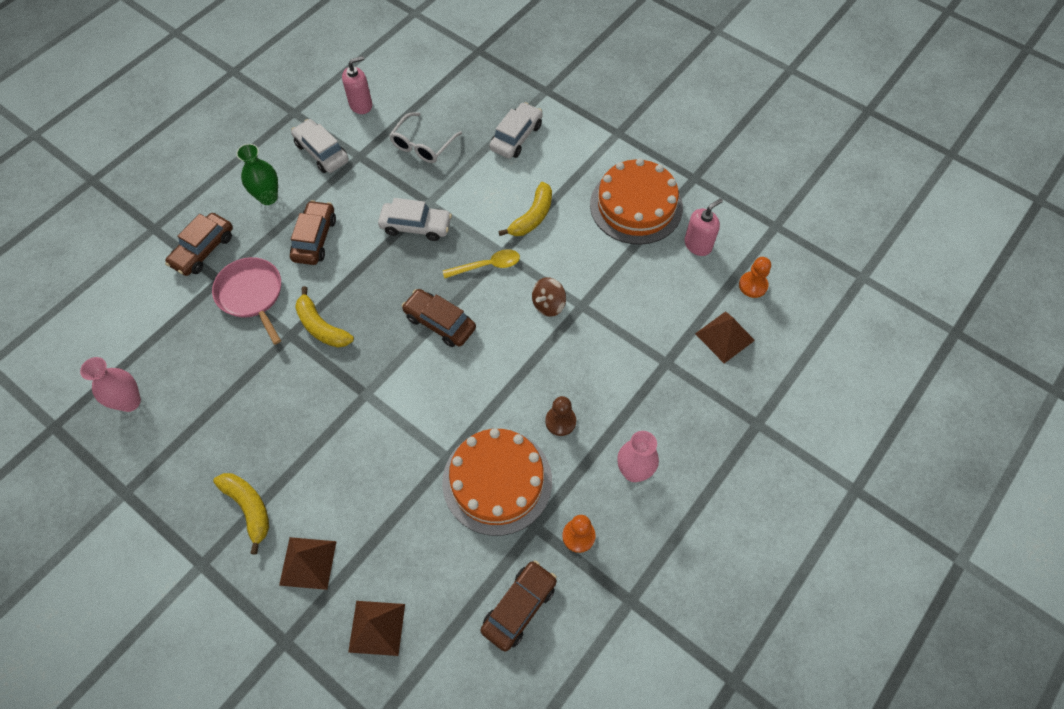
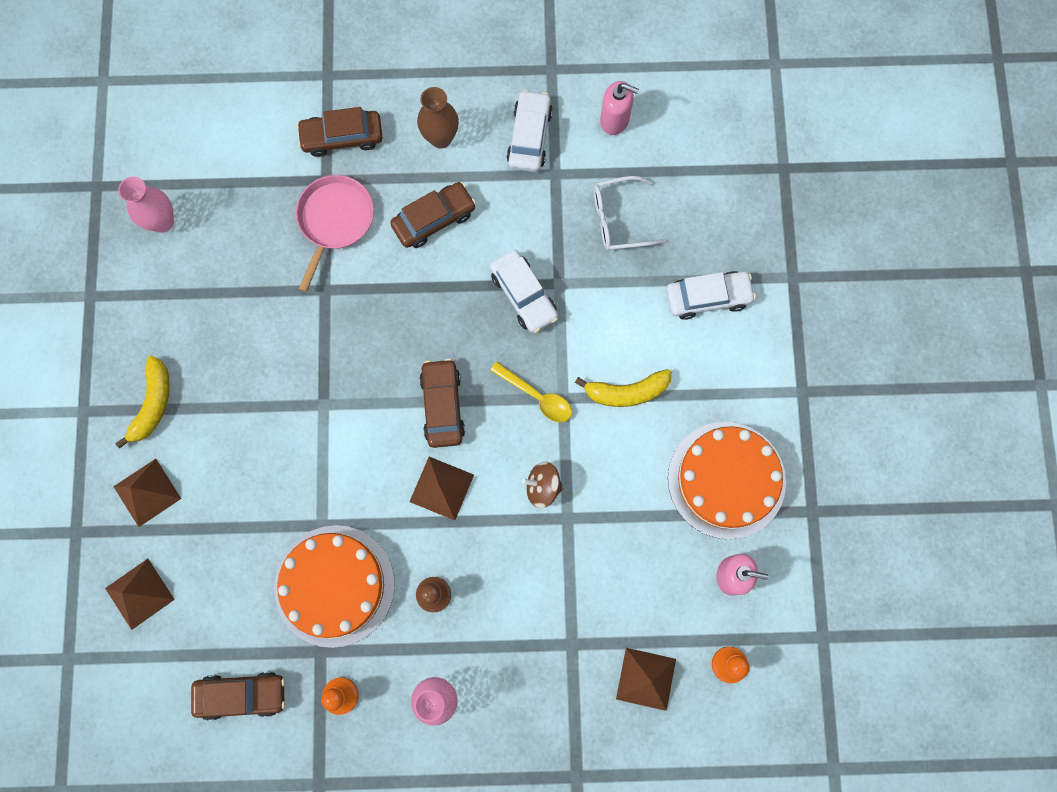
camera: 50 degrees right, 15 degrees up
(268, 197) = (441, 138): green vase -> brown vase
(321, 326) = (354, 308): yellow banana -> none
(493, 363) = (442, 488): none -> brown pyramid

